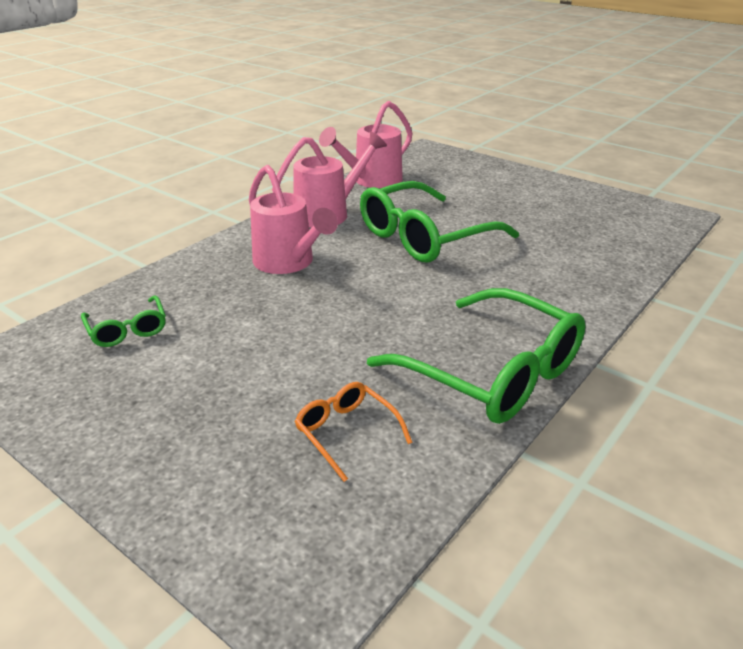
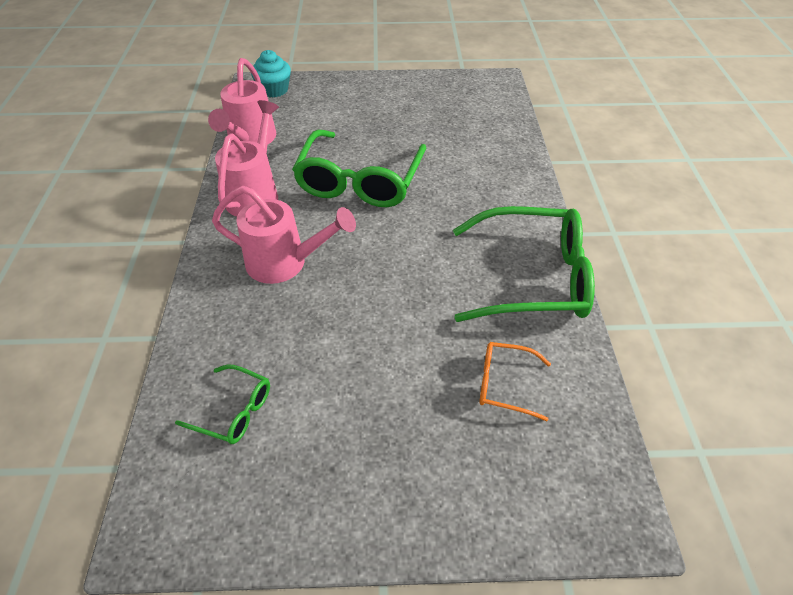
camera: 40 degrees left, 15 degrees up
(436, 157) = (274, 90): none -> turquoise cupcake

